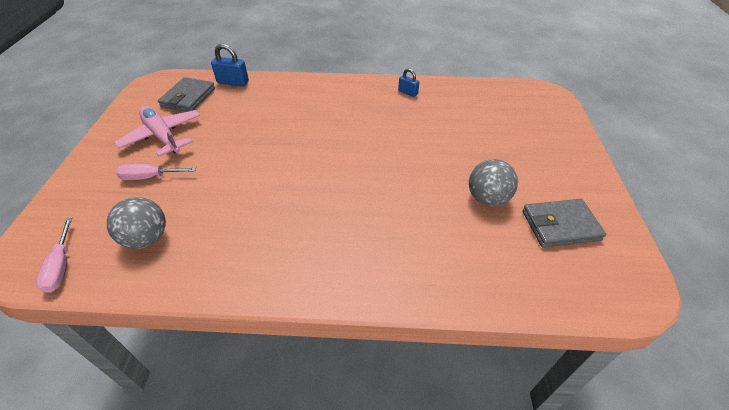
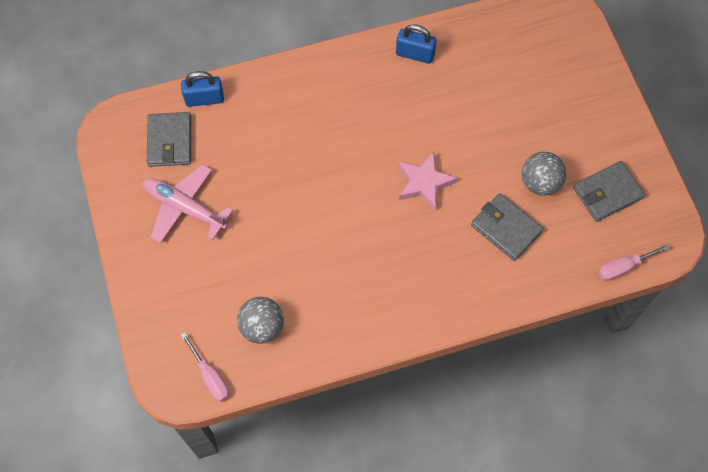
camera: 20 degrees left, 20 degrees up
(150, 177) = (213, 263): pink screwdriver -> pink screwdriver (623, 267)
(372, 170) = (424, 183): none -> pink star
(408, 92) = (415, 54): blue padlock -> blue padlock, size x1.60
(437, 226) = (506, 228): none -> grey wallet

